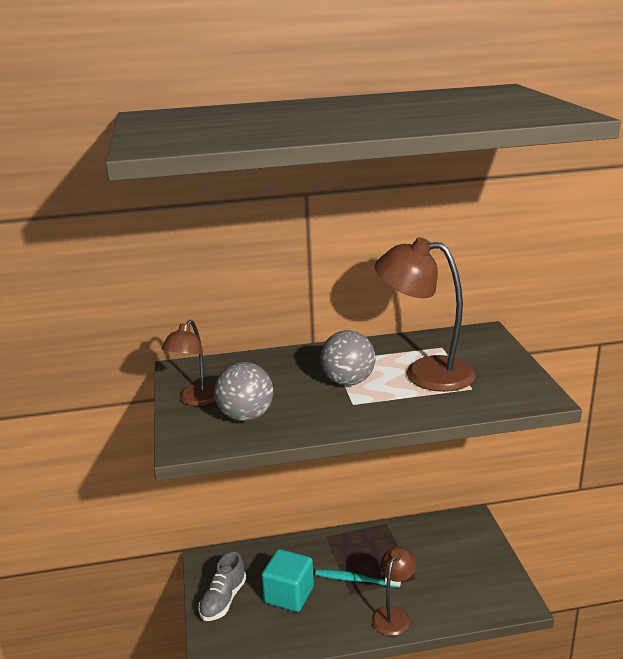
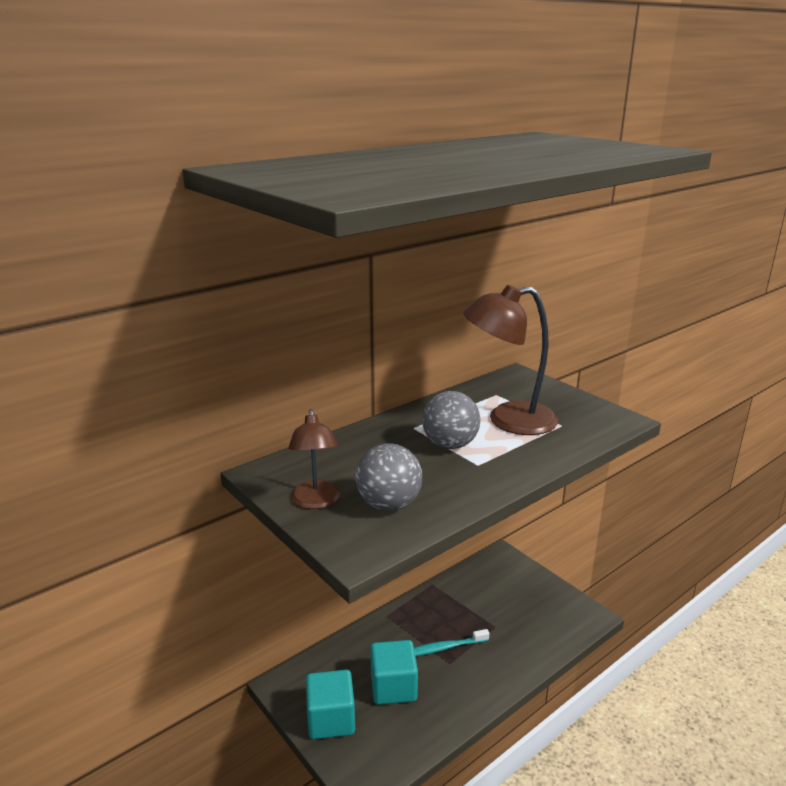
camera: 30 degrees left, 0 degrees up
(223, 600) = (331, 719): grey shoe -> turquoise cube
(393, 615) = (501, 668): brown lamp -> none

